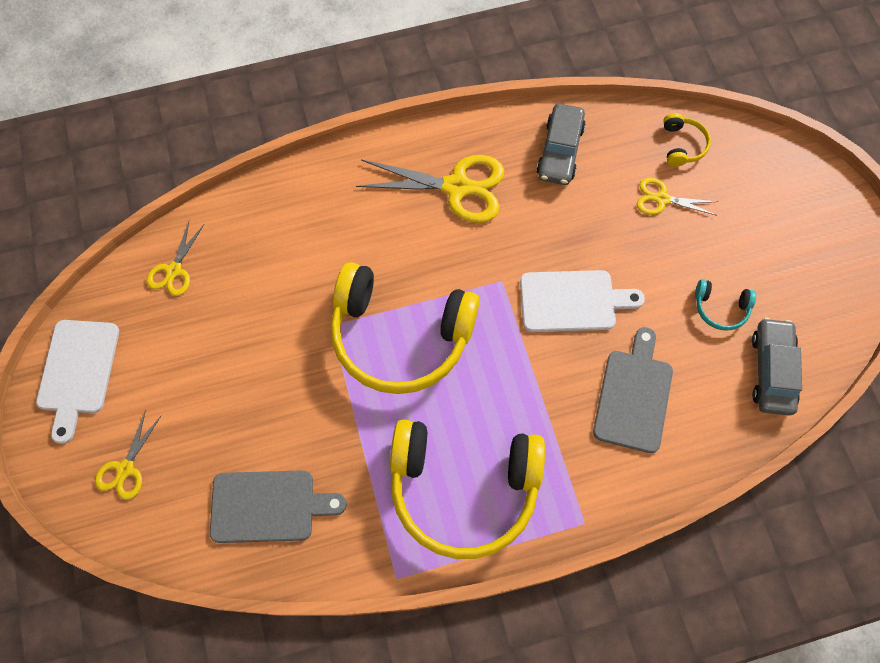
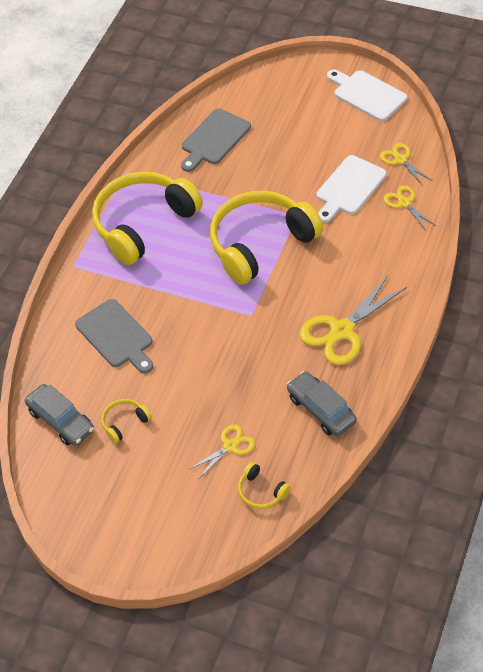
camera: 130 degrees right, 15 degrees down
(125, 469) = (289, 92): yellow scissors -> yellow scissors (404, 203)
(572, 301) = (204, 344): white cutting board -> white cutting board (349, 188)
(720, 308) = (124, 423): turquoise headphones -> yellow headphones

